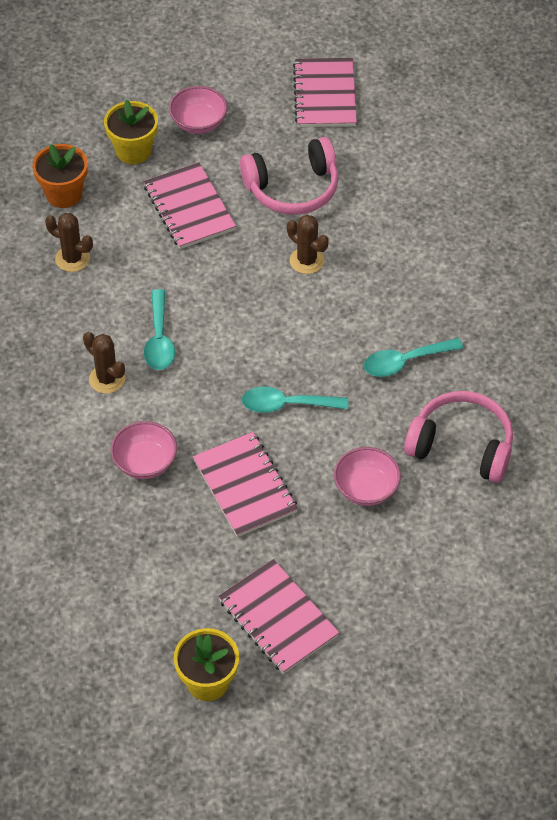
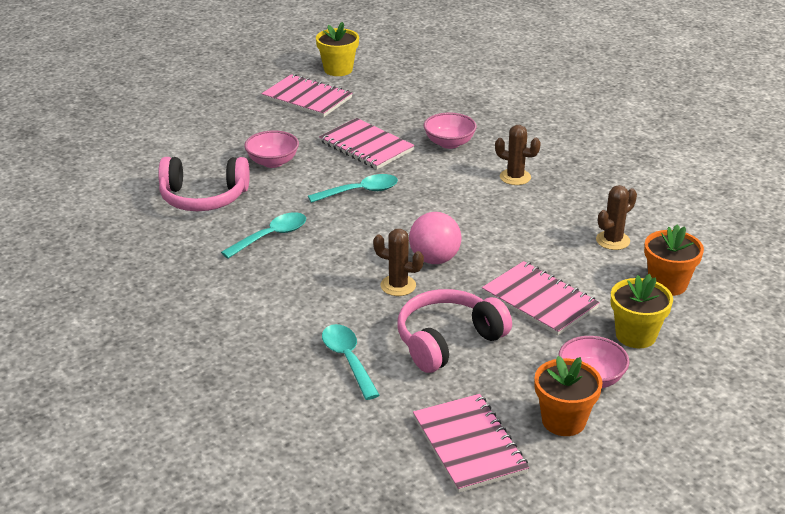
camera: 160 degrees right, 20 degrees down
(72, 259) = (612, 240): brown cactus -> brown cactus turned 45 degrees counterclockwise
(159, 339) = (492, 207): turquoise spoon -> turquoise spoon (348, 359)
(244, 94) = (563, 421): none -> orange flower pot
(256, 284) = (434, 259): none -> pink ball

